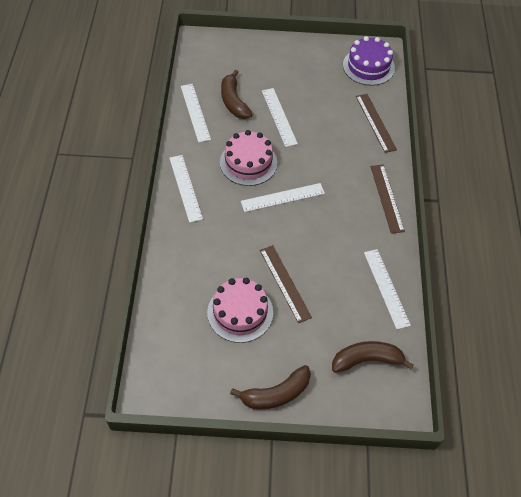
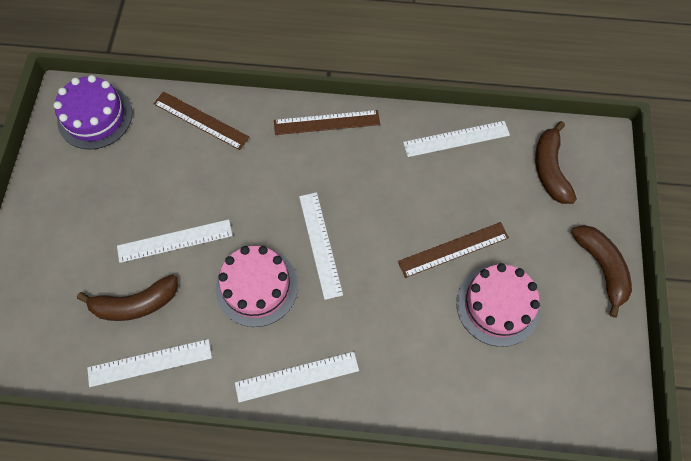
camera: 85 degrees left, 10 degrees up
(375, 122) = (201, 120): brown ruler -> brown ruler turned 45 degrees clockwise

